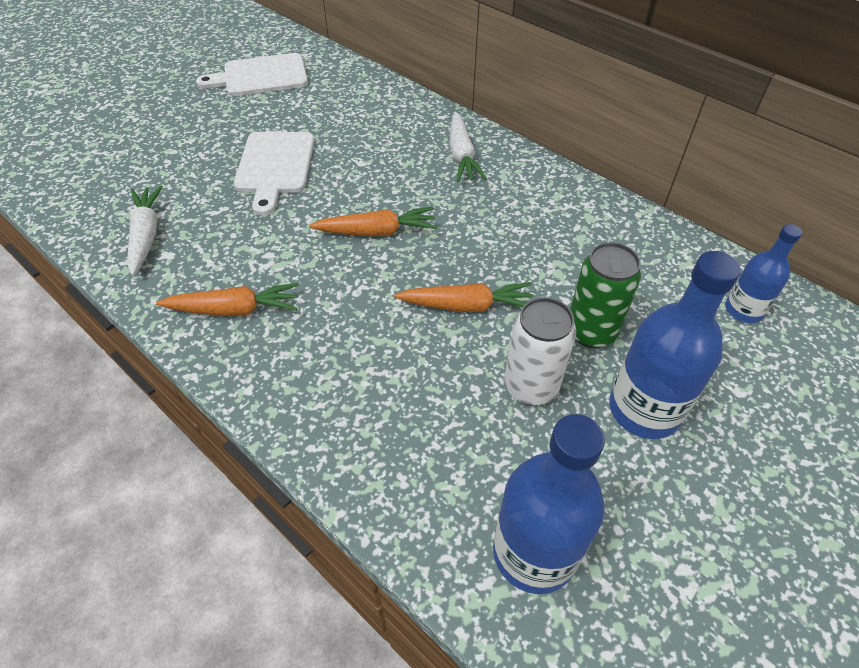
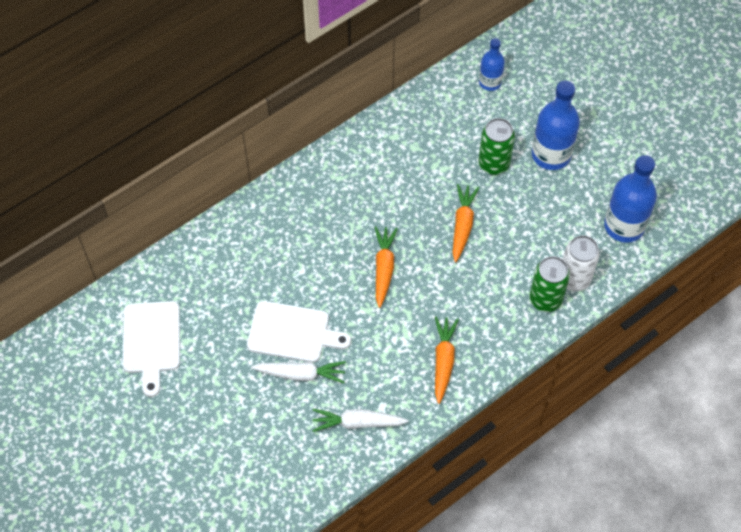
camera: 80 degrees left, 10 degrees up
(351, 430) = (545, 299): none -> green can
(461, 155) = (308, 200): white carrot -> white carrot (300, 374)
(531, 386) = (528, 204): white can -> white can (574, 279)

